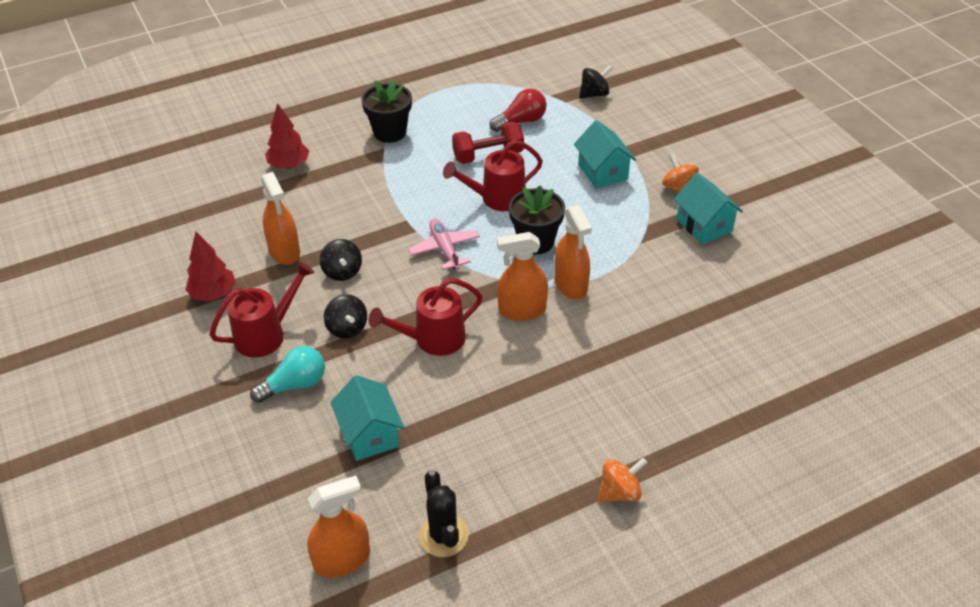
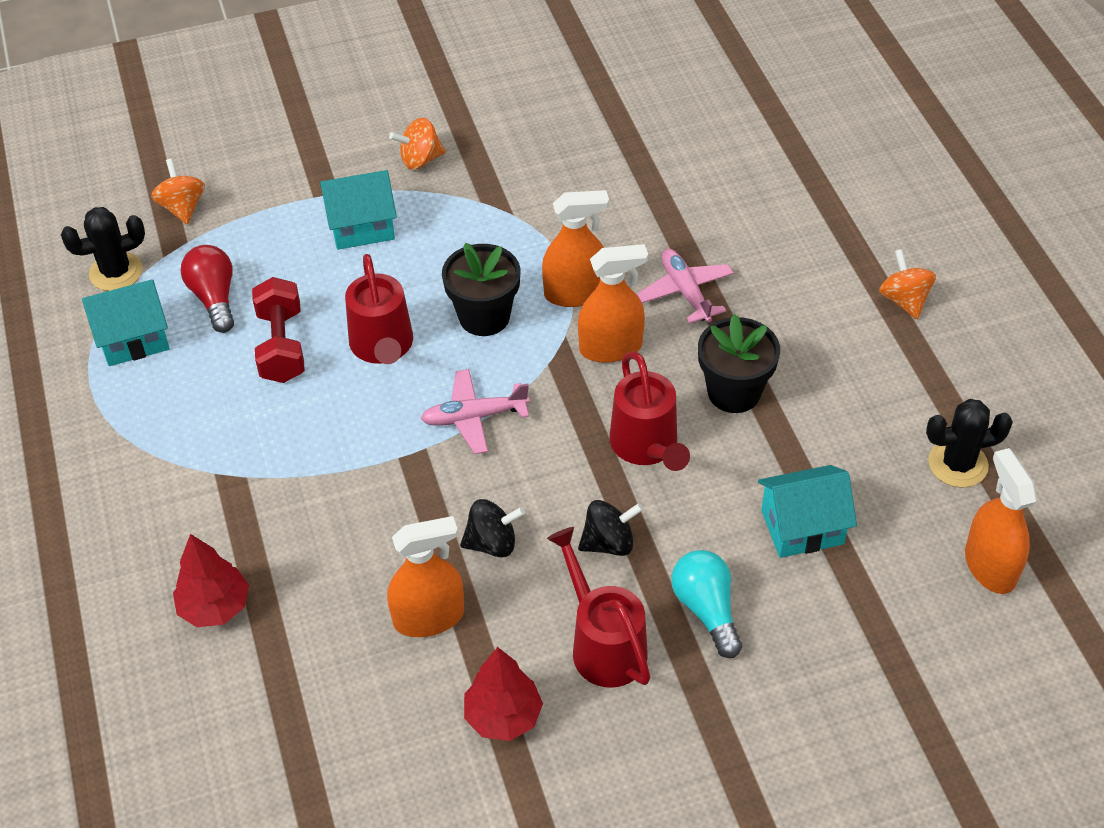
camera: 80 degrees left, 5 degrees up
(390, 132) = (178, 462): black flower pot -> black flower pot (734, 392)
(522, 310) = (610, 347): orange spray bottle -> orange spray bottle turned 105 degrees counterclockwise
(531, 80) = (116, 272): none -> black cactus
(589, 347) = (685, 292): none -> pink plane
(594, 94) = (182, 207): black spinning top -> orange spinning top
(704, 225) = (497, 150): turquoise house -> turquoise house (134, 339)

